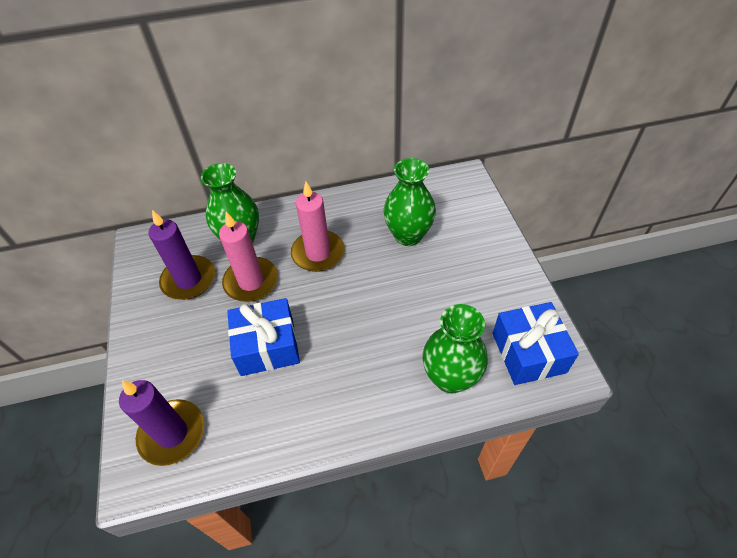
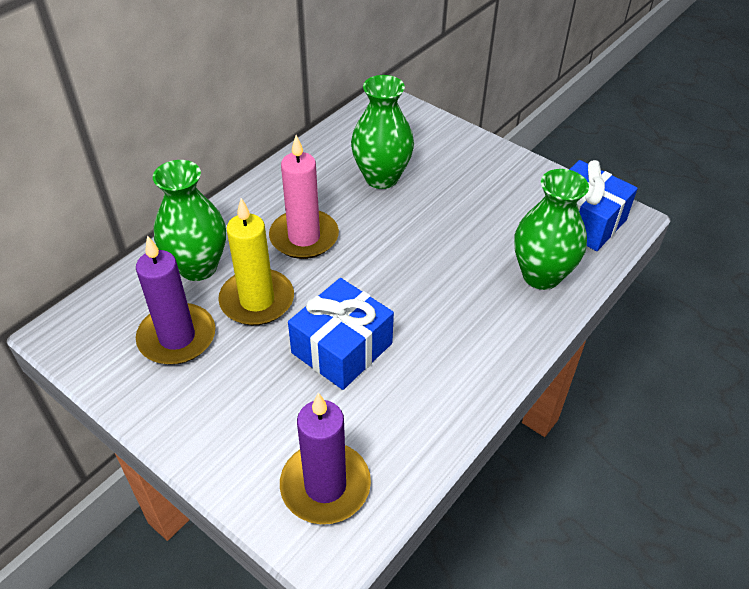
camera: 40 degrees left, 5 degrees down
(251, 281) = (257, 300): pink candle -> yellow candle

